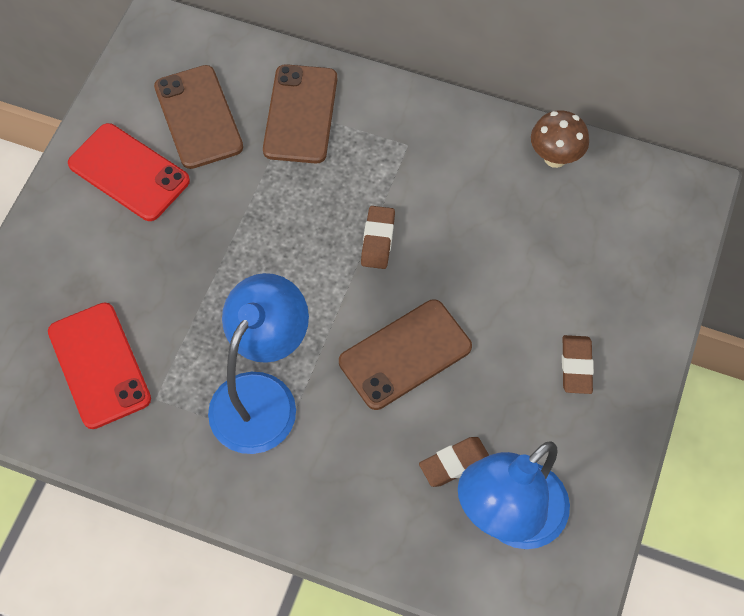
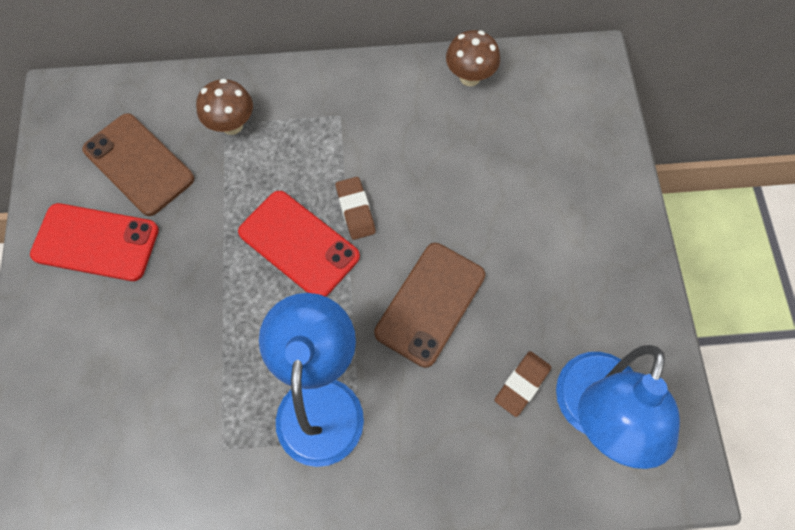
camera: 25 degrees left, 5 degrees up
(99, 365) = (152, 441): red phone -> red phone (299, 244)
(300, 114) = (232, 125): brown phone -> brown mushroom
(576, 366) = (578, 250): brown eraser -> none

